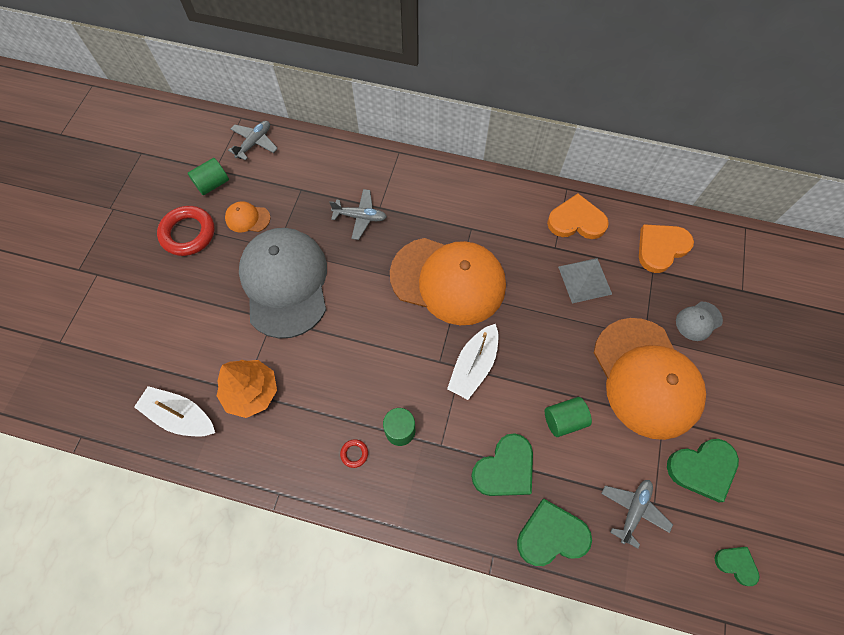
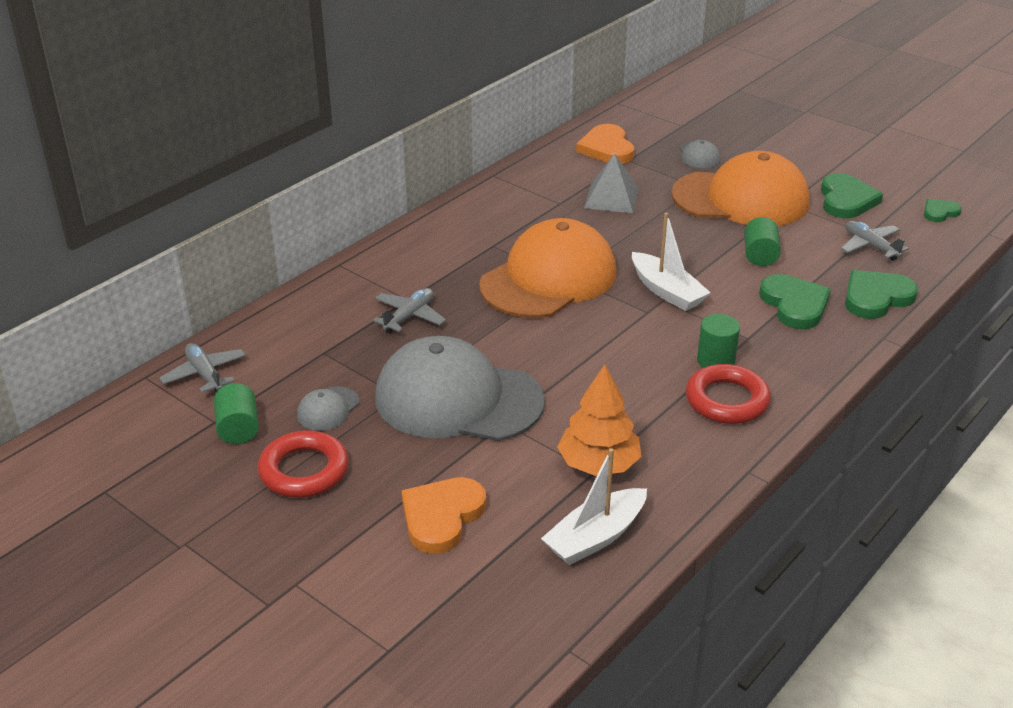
camera: 65 degrees left, 30 degrees down
(247, 218) = (328, 409): orange cap -> grey cap
(354, 453) = (726, 400): red ring -> red ring, size x2.34
(551, 535) = (876, 297): green heart -> green heart turned 45 degrees clockwise
(576, 221) = (537, 182): orange heart -> orange heart (441, 516)

